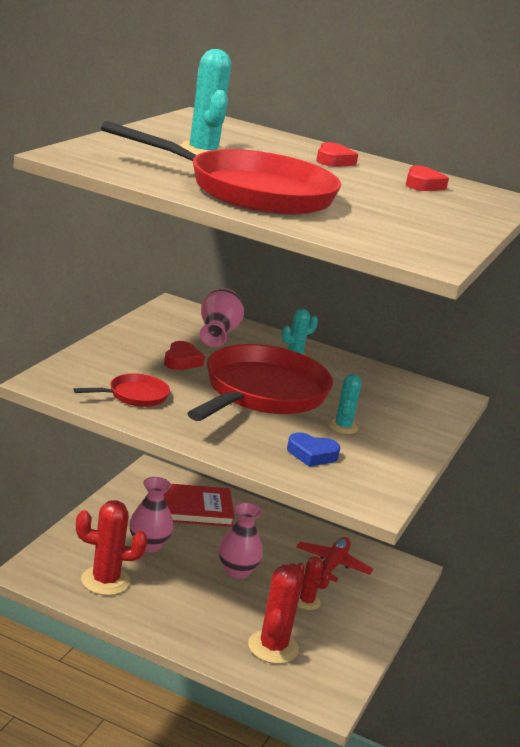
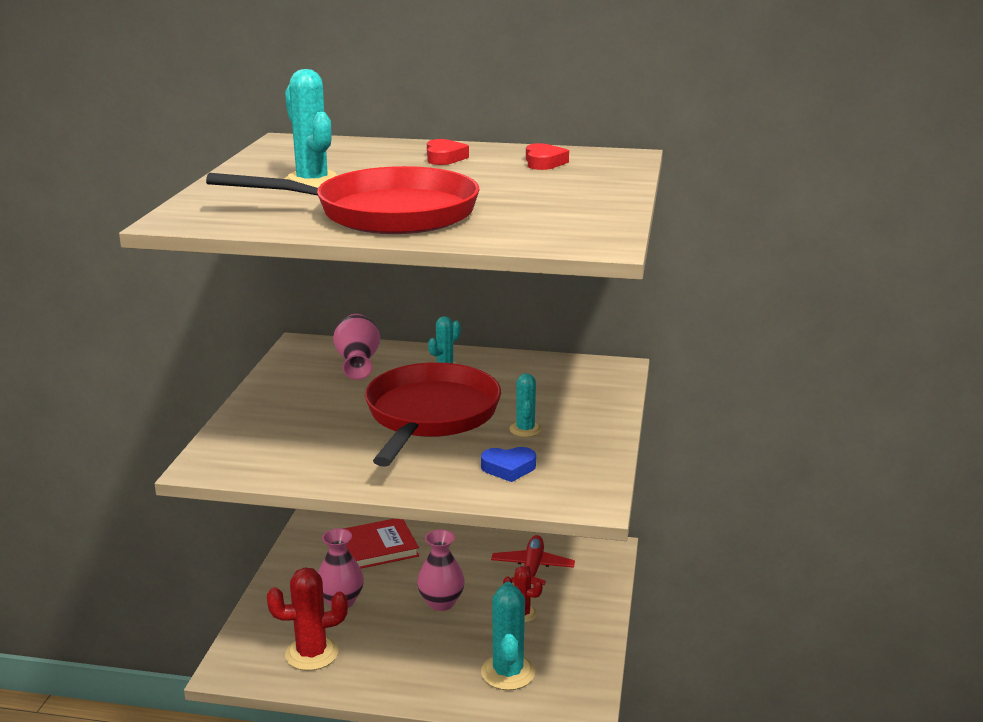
camera: 10 degrees left, 0 degrees up
(134, 396) = (303, 455): red pan -> none
(182, 361) = (334, 403): red heart -> none
(273, 647) = (508, 672): red cactus -> turquoise cactus

